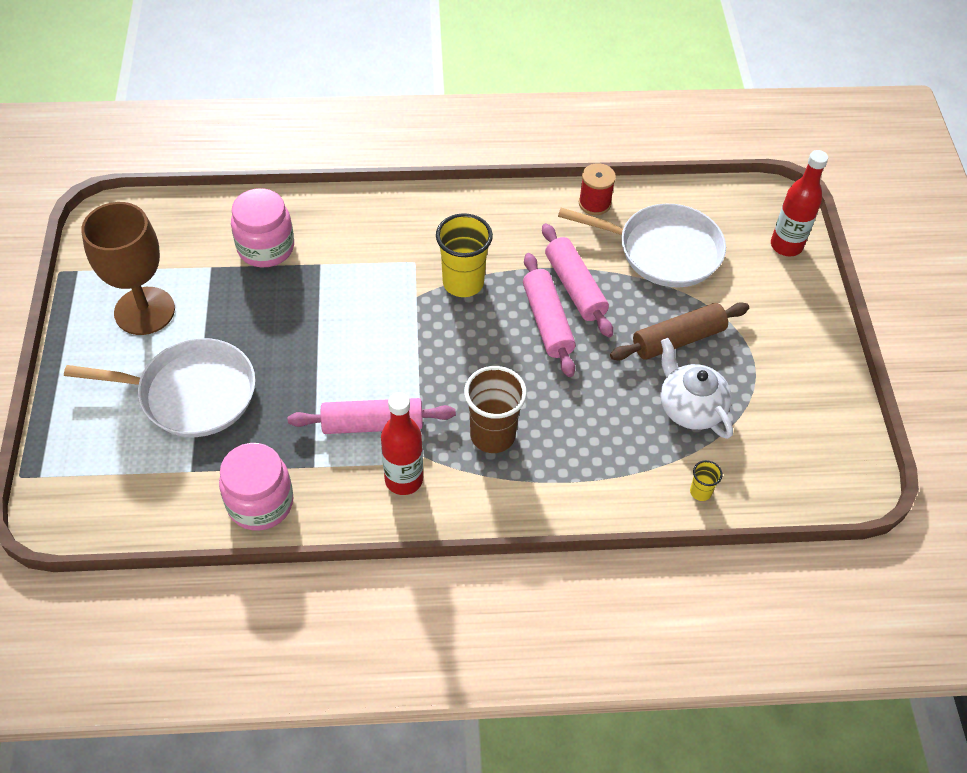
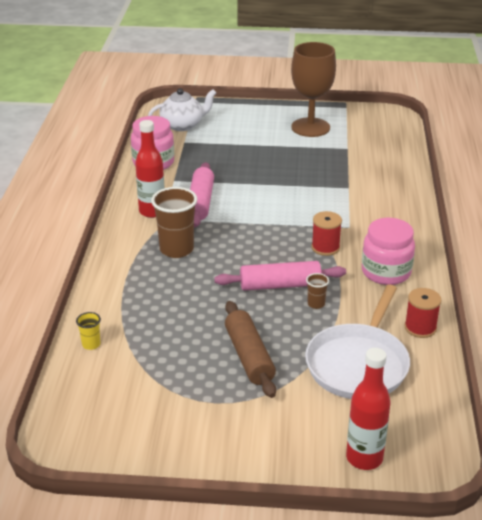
camera: 100 degrees right, 20 degrees down
(192, 393) = (241, 142): white pan -> none
(266, 248) = (364, 168): pink jar -> pink jar (386, 272)
(463, 283) = (325, 247): yellow cup -> red spool
(575, 287) = (316, 304): pink rolling pin -> brown cup
(690, 408) = (174, 352): white teapot -> white teapot (183, 125)

